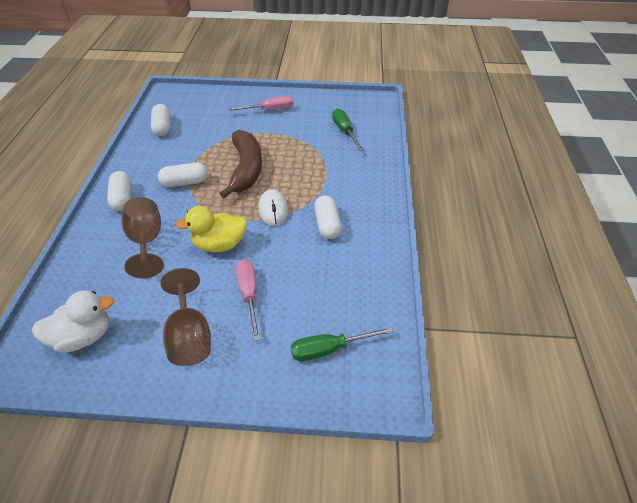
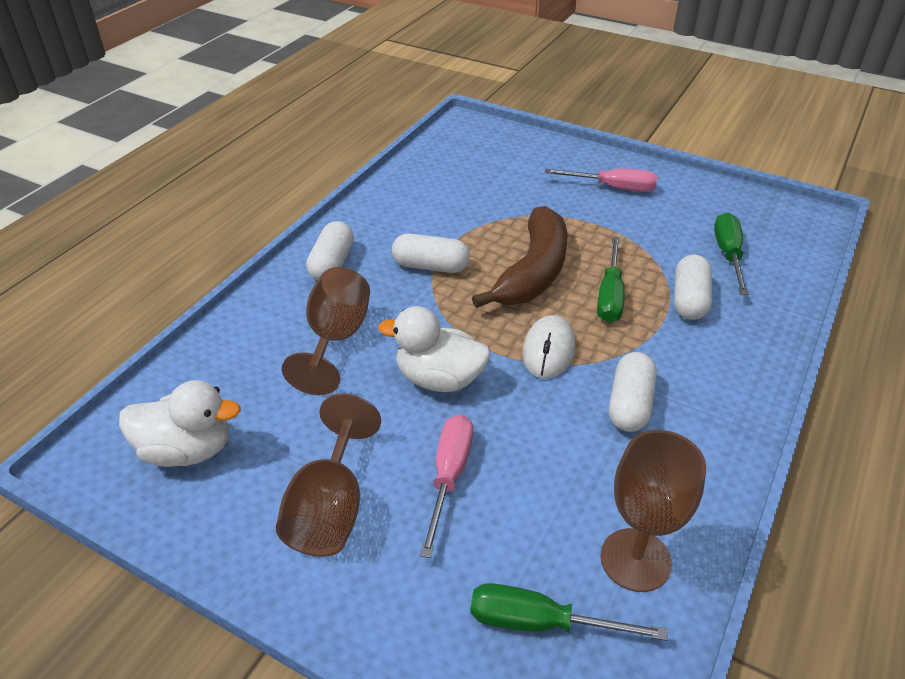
camera: 25 degrees right, 5 degrees down
(163, 127) = (436, 174): white capsule -> white capsule (689, 300)
(219, 244) = (439, 379): yellow duck -> white duck
(293, 170) = (610, 295): none -> green screwdriver
(362, 300) = (635, 560): none -> brown goblet

